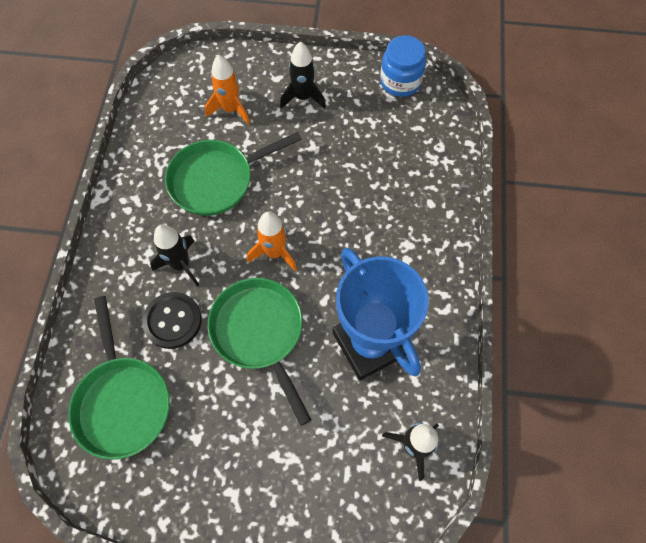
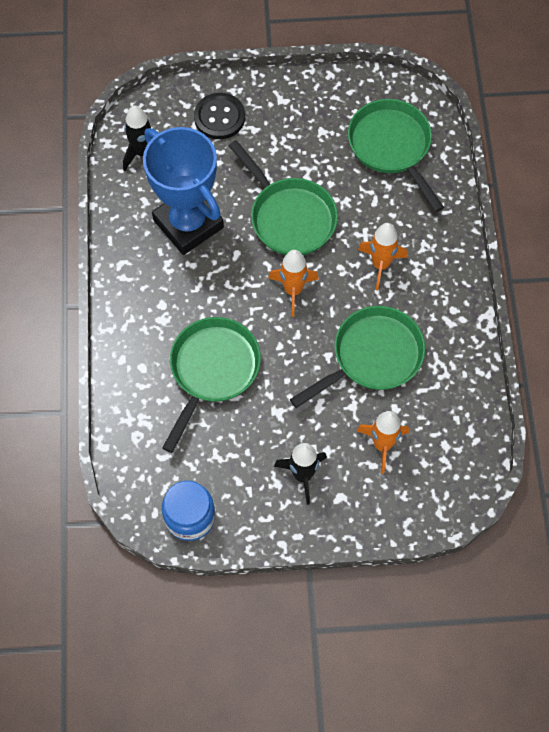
camera: 170 degrees right, 0 degrees up
(172, 321) = (371, 215): black button -> black button (219, 117)
(181, 265) = (380, 265): black rocket -> orange rocket
(365, 190) = (212, 370): none -> green pan

